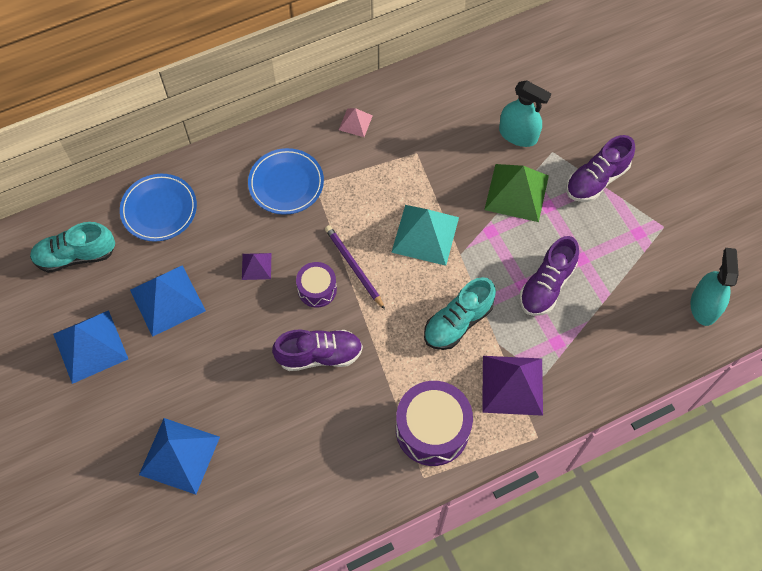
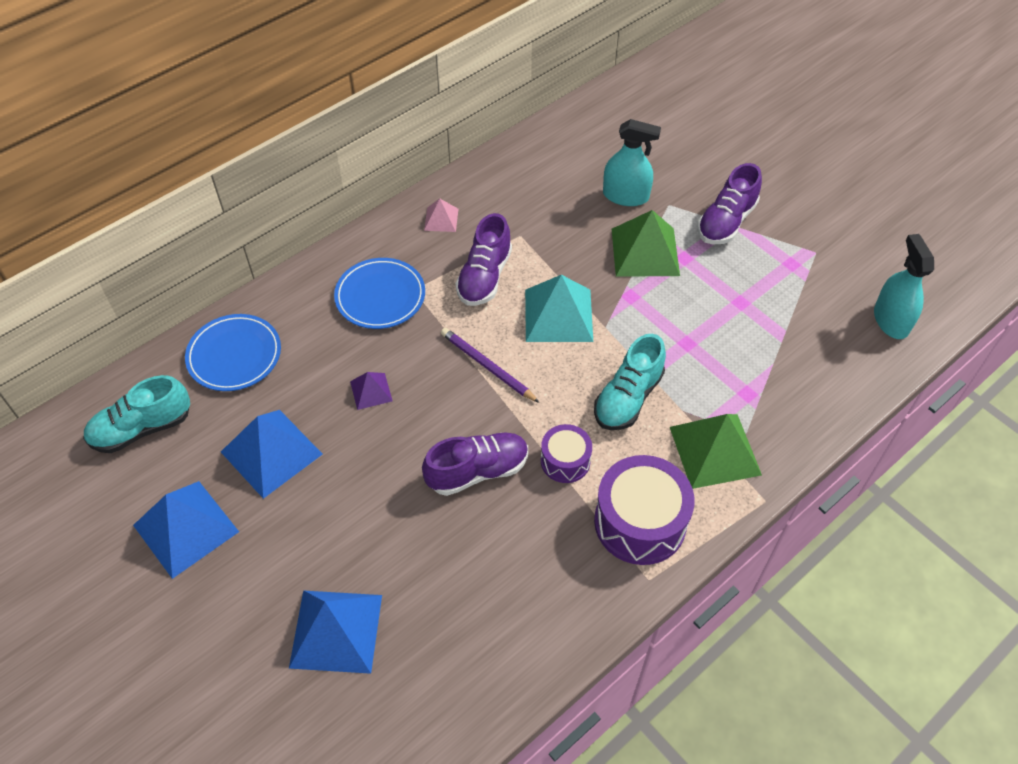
camera: 15 degrees left, 10 degrees down
(317, 289) = (451, 400): purple drum -> purple drum (565, 461)
(512, 385) = (714, 450): purple pyramid -> green pyramid
(546, 285) = (713, 337): purple shoe -> purple shoe (484, 277)

